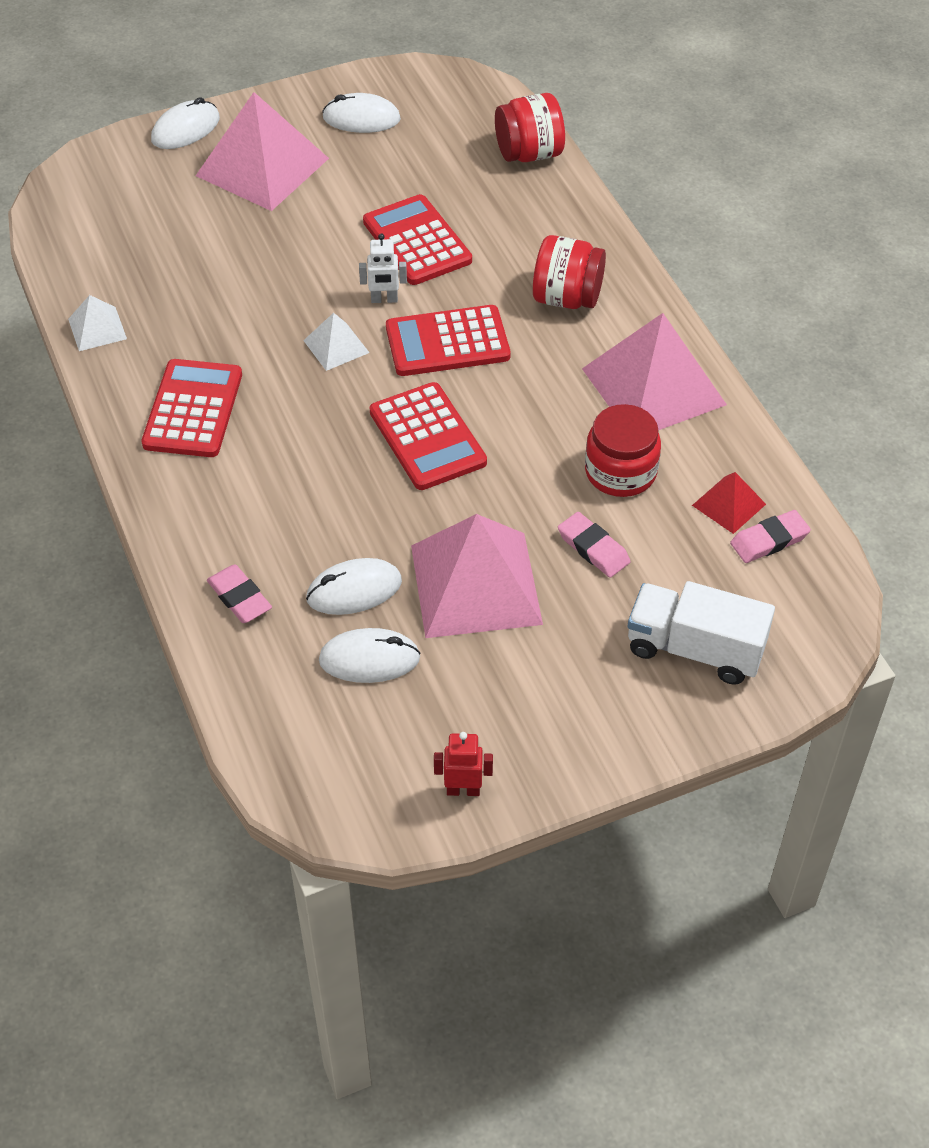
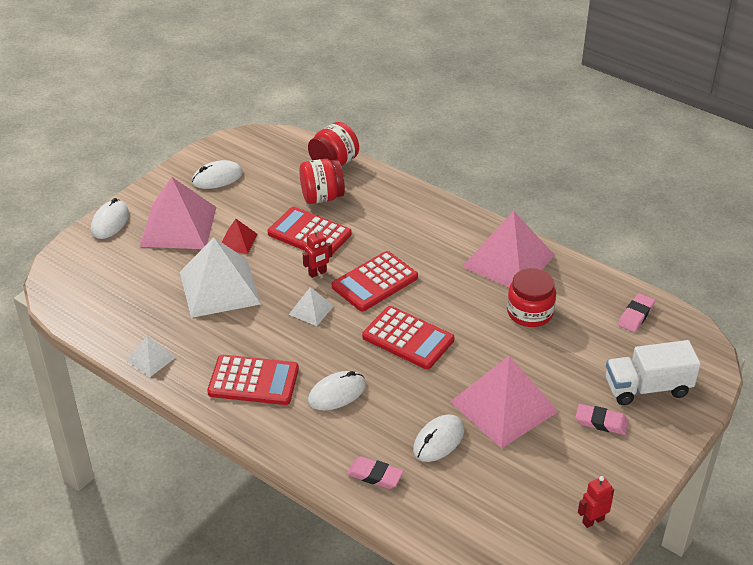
camera: 30 degrees left, 10 degrees down
(193, 409) = (253, 381): red calculator -> red calculator turned 120 degrees clockwise
(248, 269) = (219, 287): none -> white pyramid
(369, 659) = (480, 474): white mouse -> white mouse (337, 393)
(384, 299) = (317, 273): white robot -> red robot
(567, 298) = (421, 232): red jar -> red jar (322, 197)
(593, 548) = (550, 359): pink eraser -> pink eraser (601, 422)
(728, 504) = (600, 306): red pyramid -> red pyramid (237, 241)

